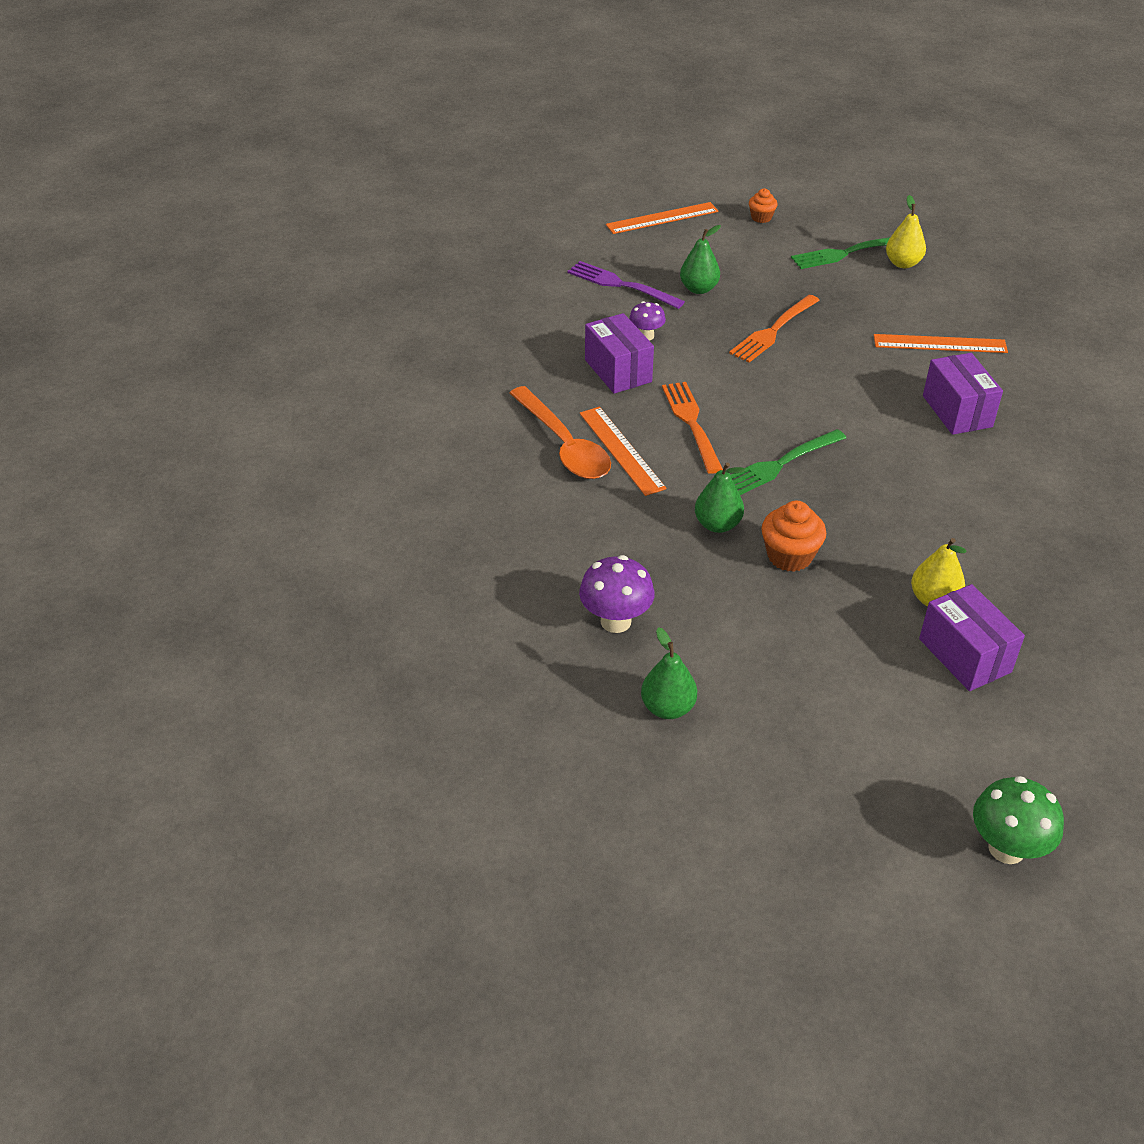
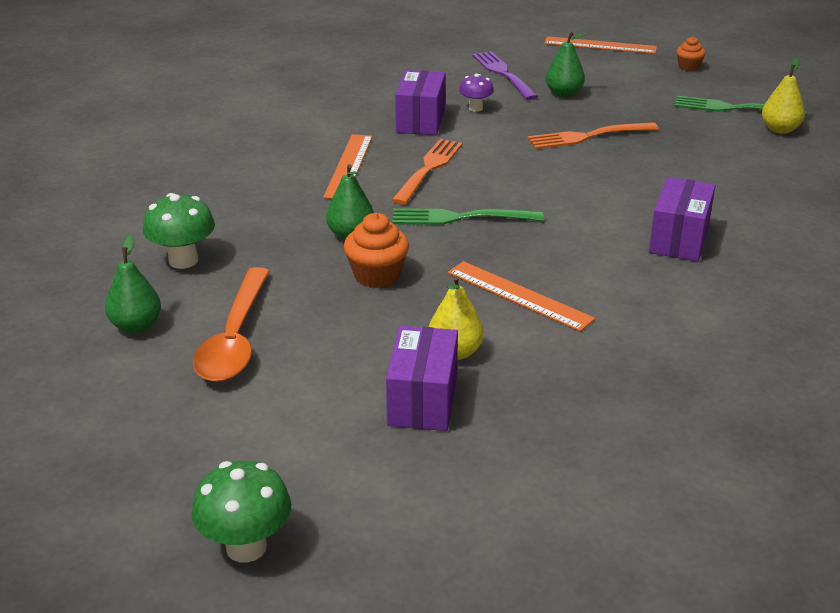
camera: 35 degrees right, 10 degrees down
(564, 445) = (311, 149): orange spoon -> orange spoon (235, 338)
(615, 621) = (183, 260): purple mushroom -> green mushroom
(940, 344) = (733, 191): orange ruler -> orange ruler (519, 295)

